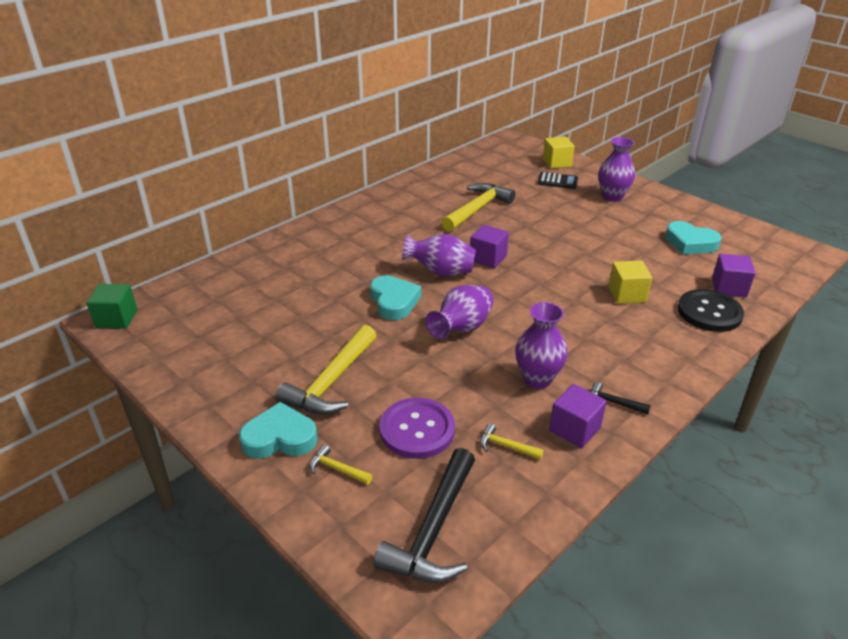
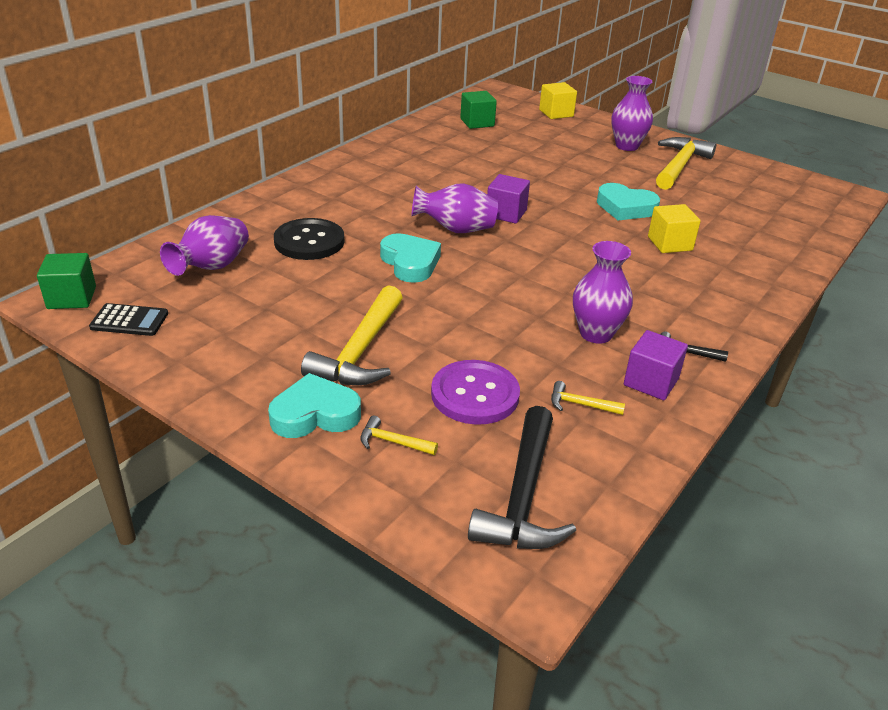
camera: 10 degrees left, 0 degrees up
(461, 328) = (496, 287): purple vase -> purple vase (212, 267)
(477, 209) = (480, 163): yellow hammer -> yellow hammer (679, 166)
(485, 170) = (477, 122): none -> green cube
(557, 181) = (562, 132): black calculator -> black calculator (129, 320)
(690, 243) = (723, 190): turquoise heart -> turquoise heart (625, 207)
(709, 312) = (762, 257): black button -> black button (309, 241)
(729, 288) = (776, 232): purple cube -> none

